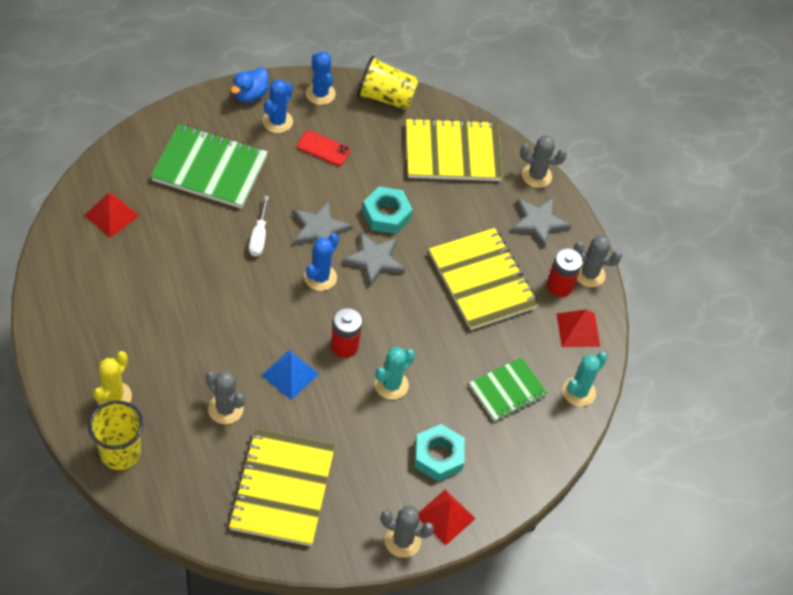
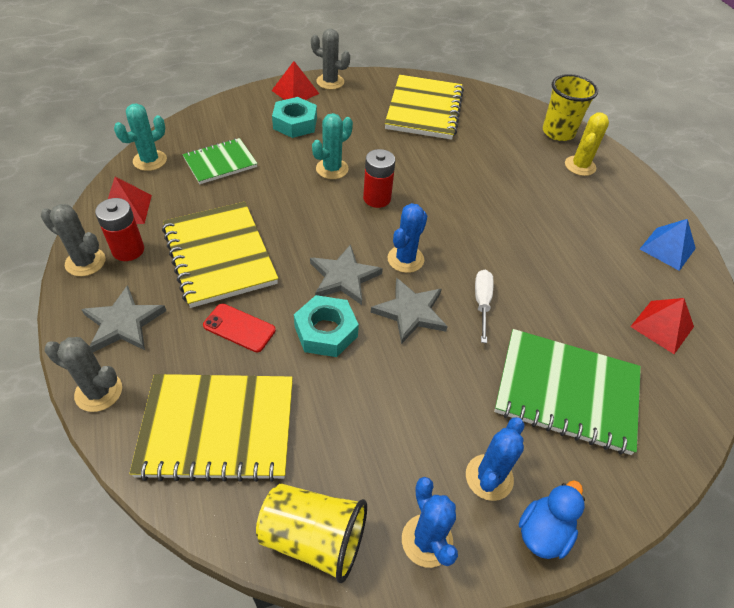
camera: 175 degrees left, 5 degrees down
(225, 409) = (481, 156): grey cactus -> none
(290, 374) = (428, 178): blue pyramid -> blue pyramid (667, 248)
(323, 148) = (414, 429): red phone -> red phone (239, 328)

